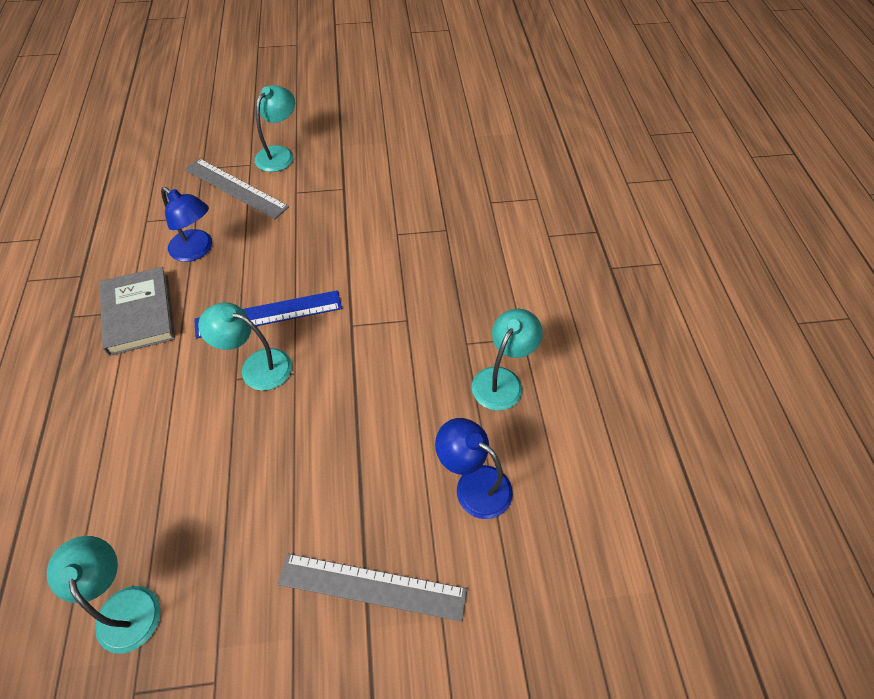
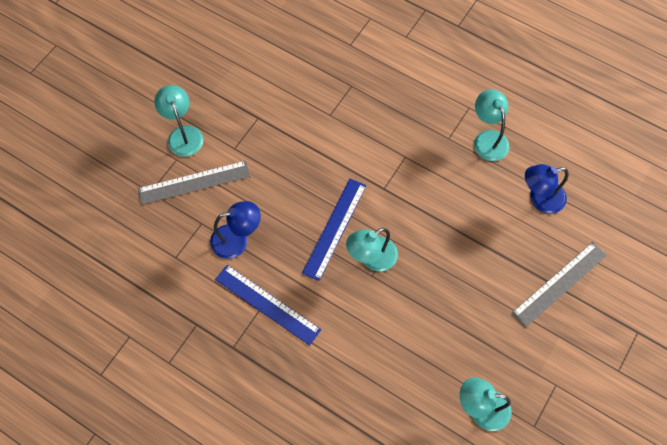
camera: 50 degrees left, 10 degrees up
(139, 314) = (267, 304): grey book -> blue ruler

